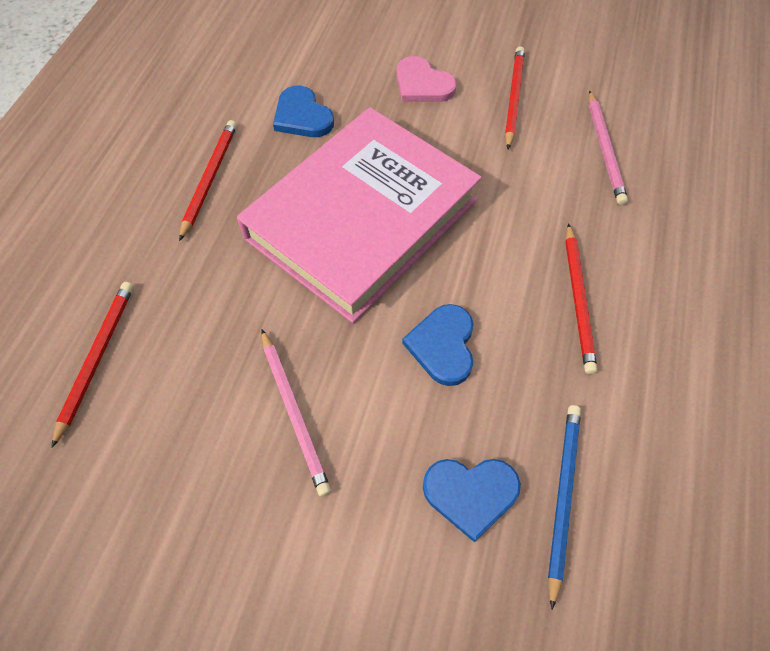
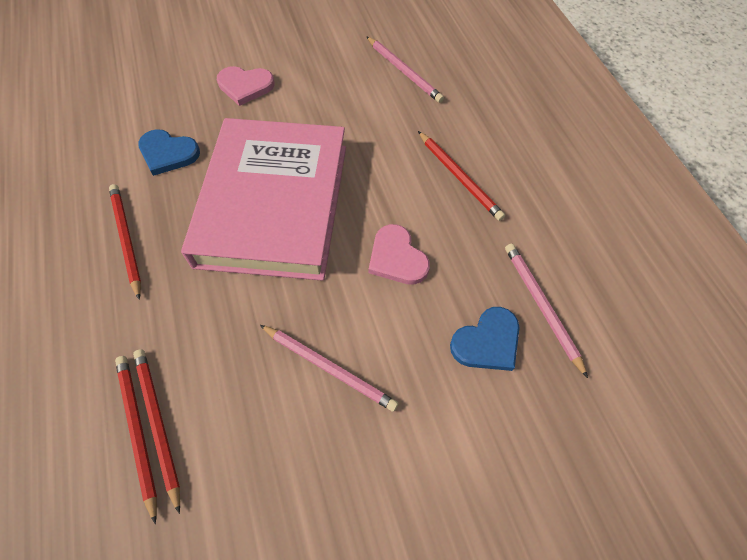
camera: 35 degrees left, 0 degrees up
(443, 345) = (397, 258): blue heart -> pink heart
(513, 98) = (318, 65): red pencil -> red pencil (158, 424)
(562, 497) = (541, 306): blue pencil -> pink pencil

